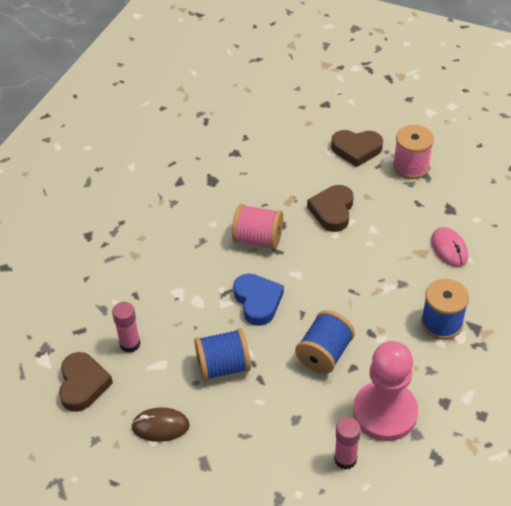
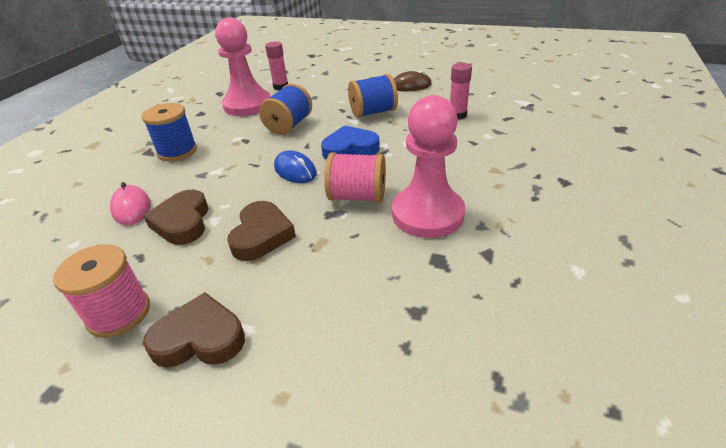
camera: 175 degrees right, 10 degrees down
(83, 384) = (481, 95): brown heart -> brown heart (182, 222)
(207, 216) = (427, 214): none -> pink pawn
(258, 301) = (350, 149): blue heart -> blue heart turned 105 degrees clockwise
(312, 276) = (295, 170): none -> blue mouse

